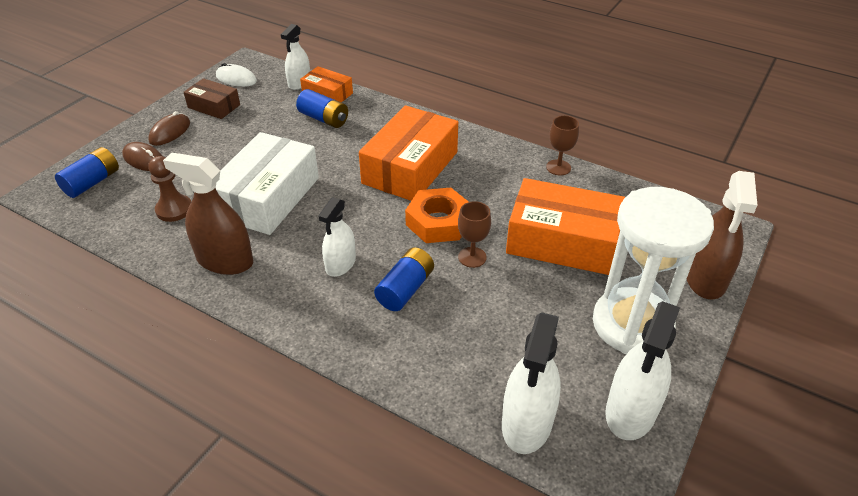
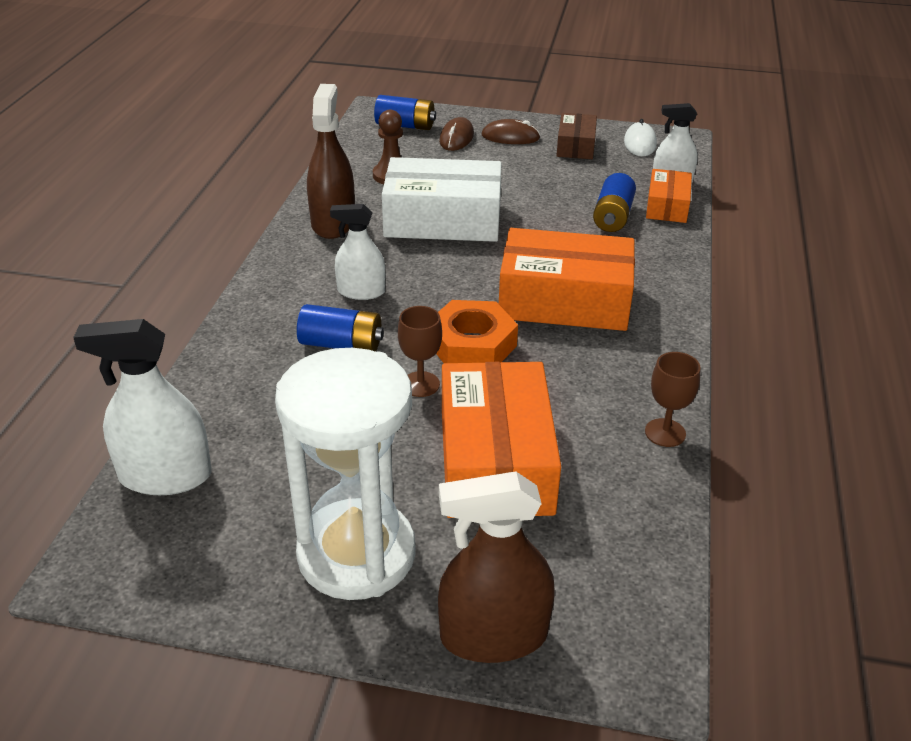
camera: 70 degrees right, 5 degrees down
(631, 411) = (201, 568): white spray bottle -> none

